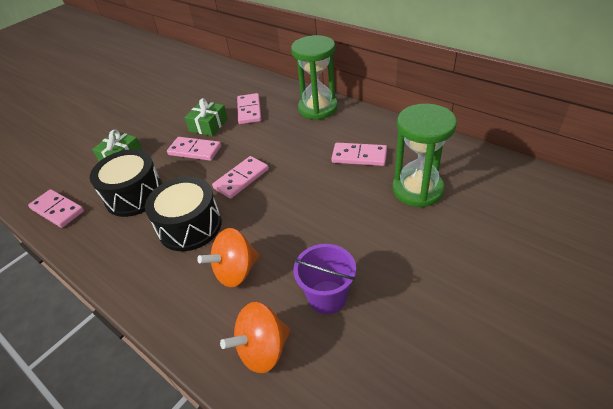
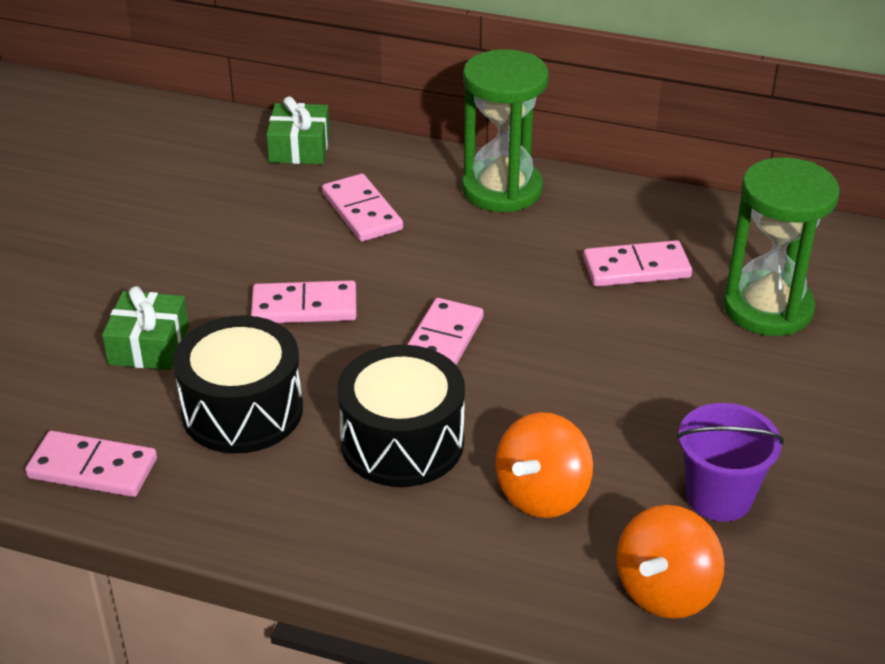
camera: 25 degrees left, 5 degrees down
(208, 125) = (294, 253): green gift -> green gift (299, 147)

